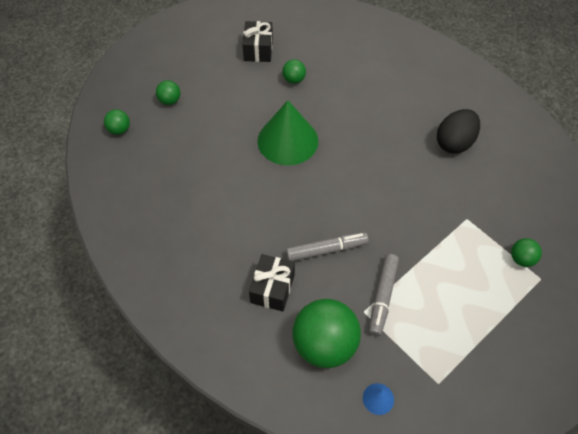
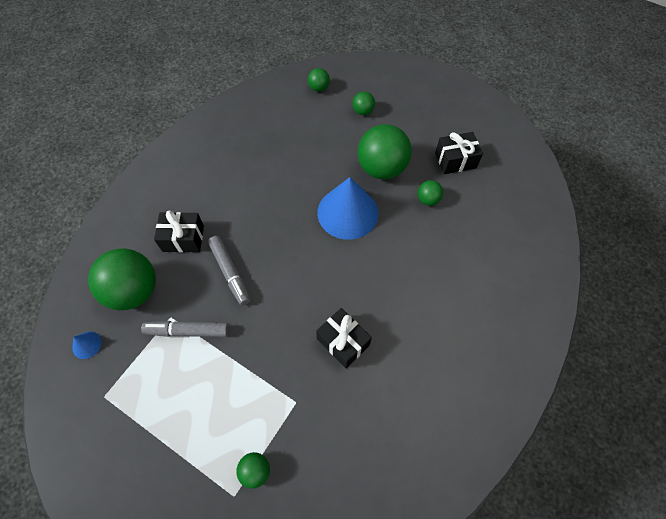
camera: 75 degrees right, 5 degrees up
(246, 103) = (381, 168): none -> green ball
(287, 140) = (347, 212): green cone -> blue cone
(418, 173) = (343, 342): none -> black gift
(454, 143) = (398, 375): black egg -> none

